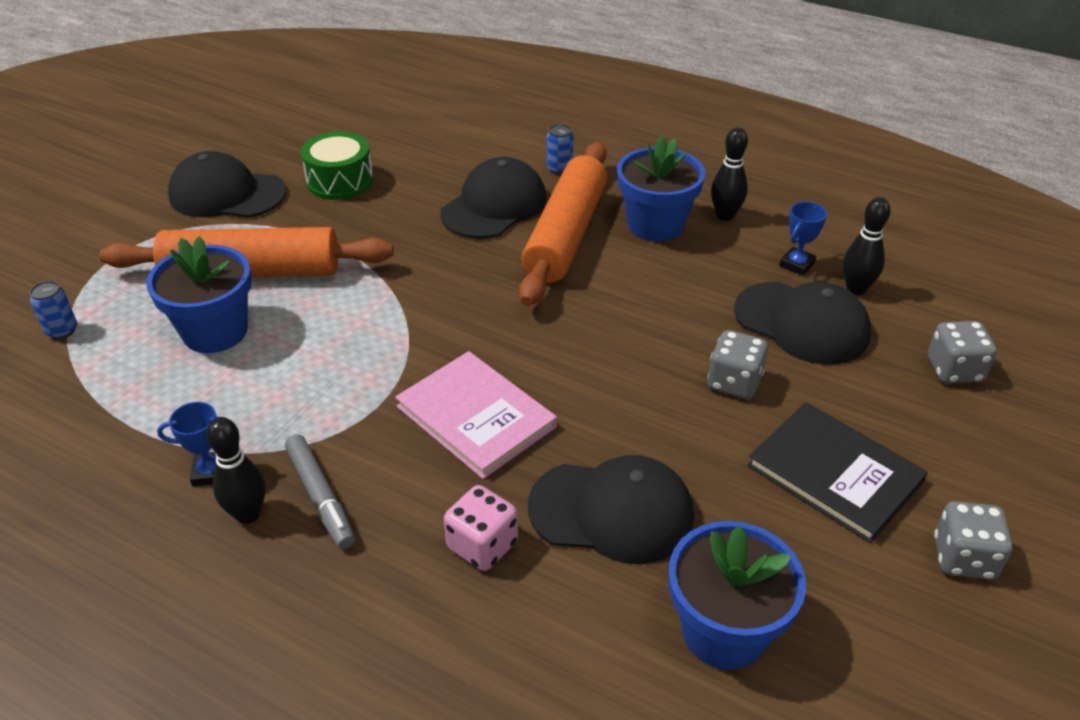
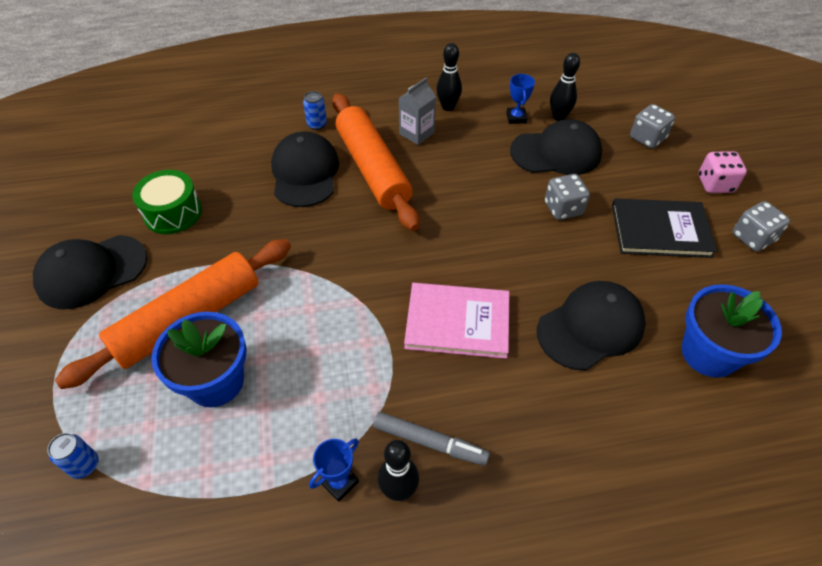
camera: 40 degrees left, 10 degrees up
(482, 545) = (552, 399): pink dice -> pink dice (715, 184)
(655, 225) = (416, 133): blue flower pot -> grey carton

